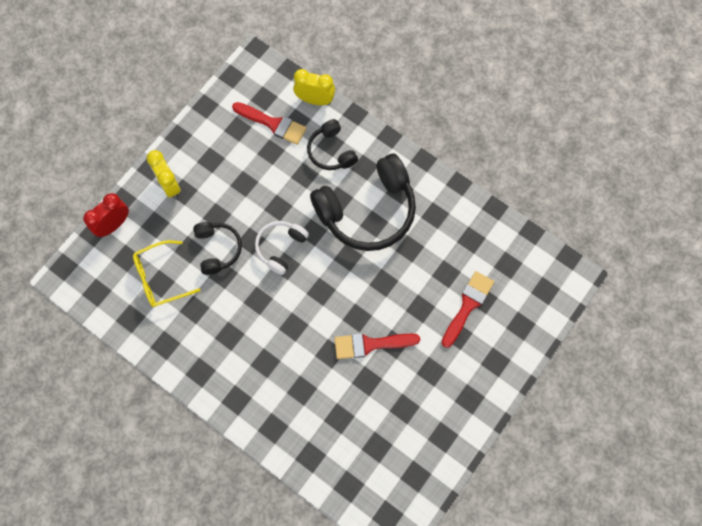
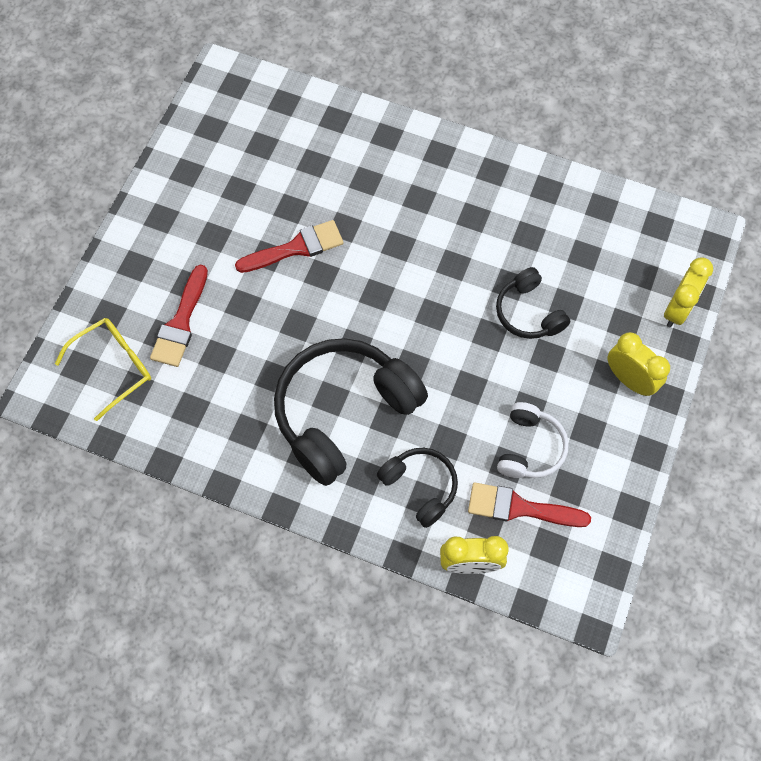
camera: 165 degrees right, 5 degrees down
(114, 225) = (677, 309): red clock -> yellow clock
(161, 278) = (586, 261): yellow glasses -> yellow glasses (114, 367)
(280, 248) = (447, 335): white headphones -> white headphones (529, 448)

